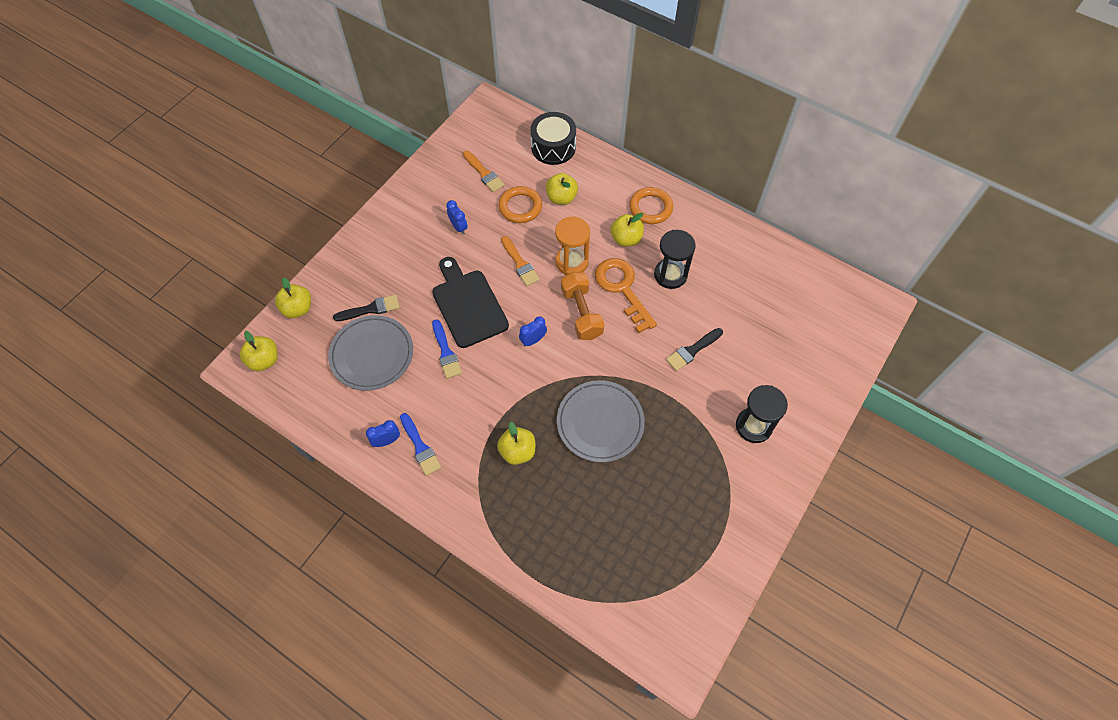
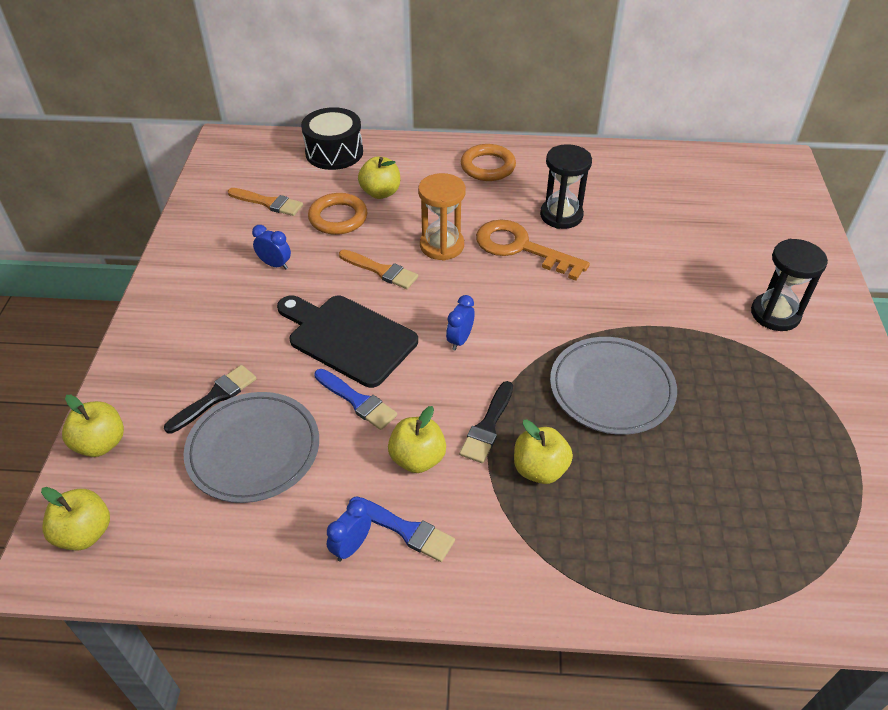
camera: 30 degrees left, 15 degrees down
(581, 313) = (494, 289): orange dumbbell -> none
(626, 239) = (485, 202): yellow apple -> yellow apple (417, 458)
(692, 350) = (647, 273): black brush -> black brush (487, 426)

